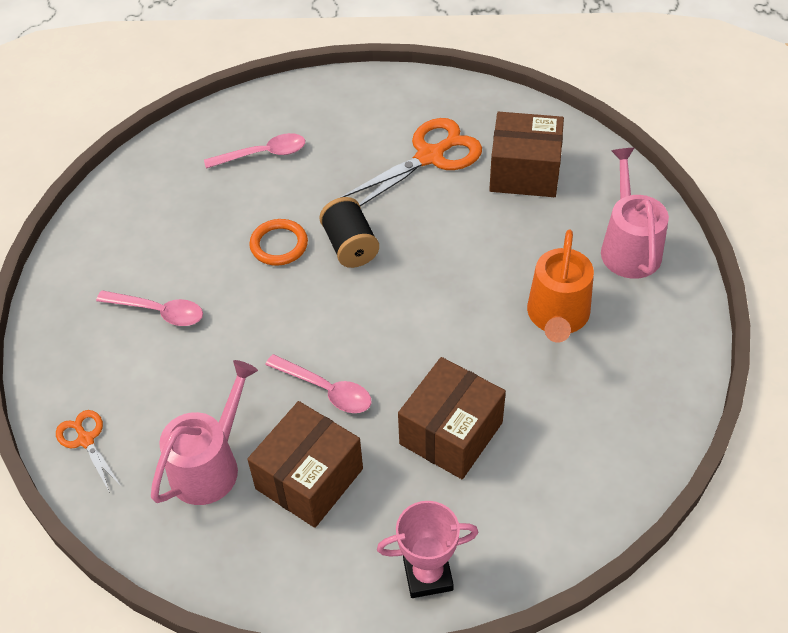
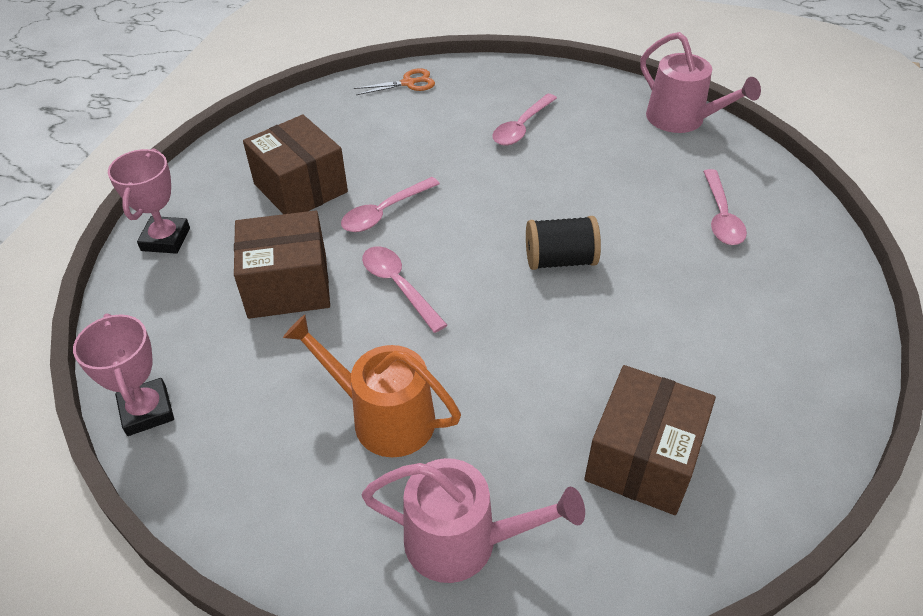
camera: 105 degrees right, 5 degrees down
(209, 465) = (348, 138): pink watering can -> pink watering can (681, 119)
(279, 245) = (579, 209): orange ring -> none
(420, 348) = (398, 286): none -> pink spoon
(430, 157) = (692, 361): orange scissors -> none
(451, 433) = (288, 285): brown box -> brown box turned 60 degrees counterclockwise
(627, 479) = (147, 411): none -> pink trophy

